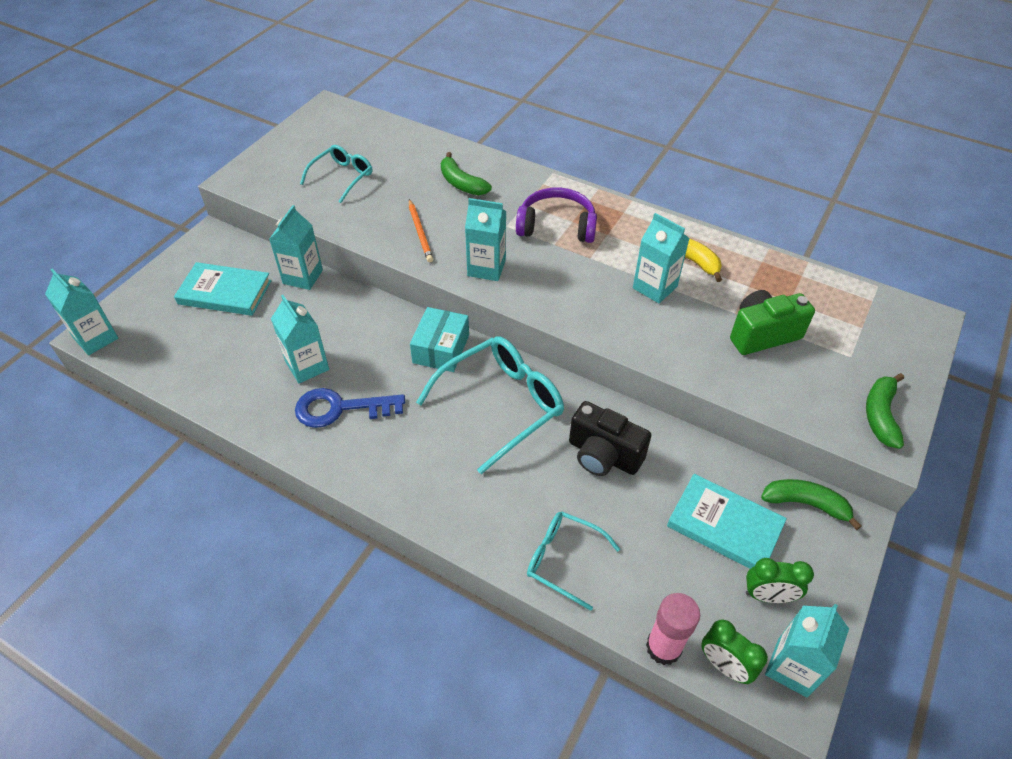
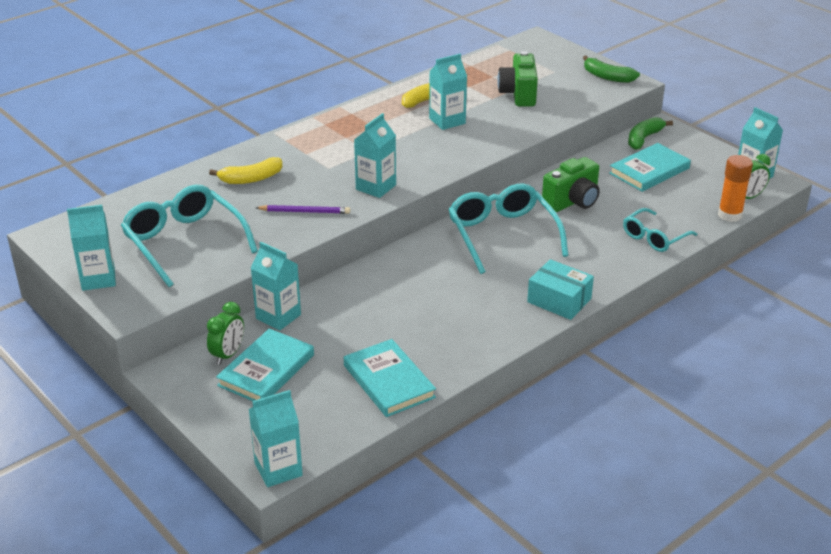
camera: 70 degrees left, 15 degrees down
(223, 377) = (389, 381): none -> turquoise book
(307, 366) = (403, 328): turquoise carton -> turquoise carton (98, 279)
(340, 408) = (465, 316): blue key -> none
(342, 177) = (184, 242): turquoise glasses -> turquoise glasses, size x1.69
(420, 232) = (305, 211): orange pencil -> purple pencil
(441, 349) = (425, 253): turquoise box -> turquoise box (559, 300)
(461, 183) = (251, 179): green banana -> yellow banana
(556, 226) = (346, 145): purple headphones -> none
(603, 455) = (572, 202): black camera -> green camera
(663, 647) = (730, 215): pink glue stick -> orange glue stick
(768, 596) = (705, 170): green clock -> green clock (228, 354)

